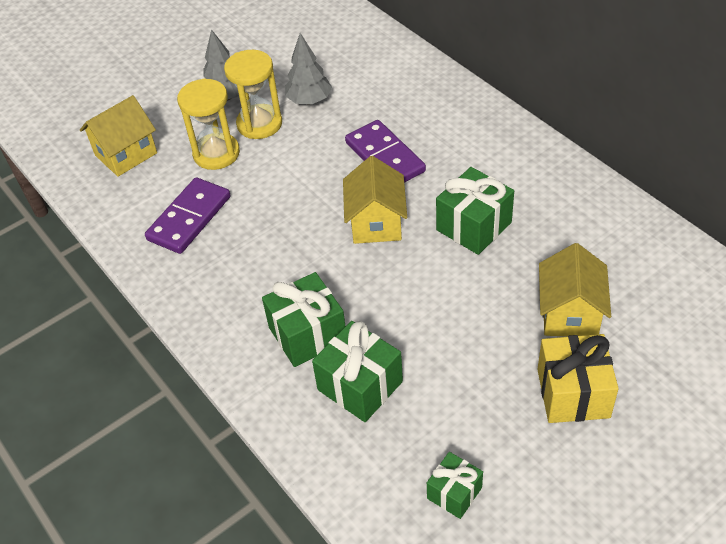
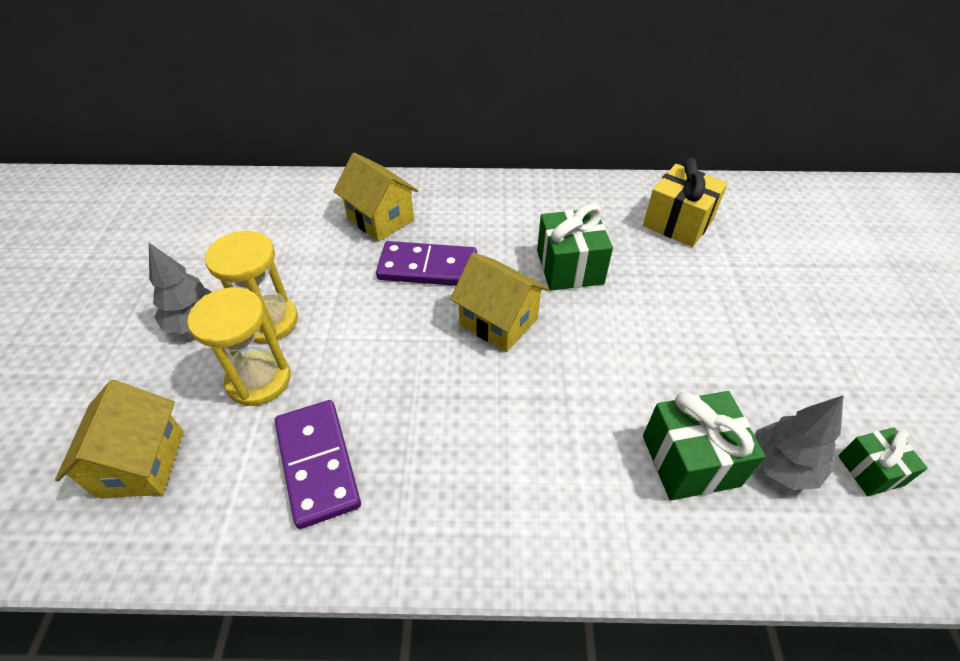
camera: 55 degrees left, 0 degrees up
(307, 334) = (588, 461): green gift -> none
(309, 100) = (292, 270): grey tree -> grey tree (781, 466)
(570, 314) = (715, 275): yellow house -> yellow house (380, 219)
(573, 393) = (801, 324): yellow gift -> yellow gift (678, 223)

